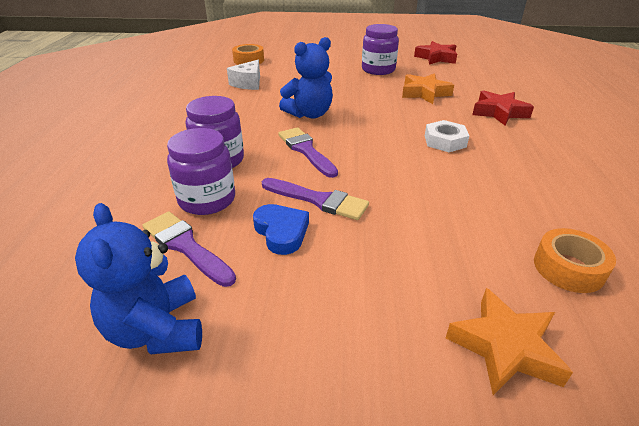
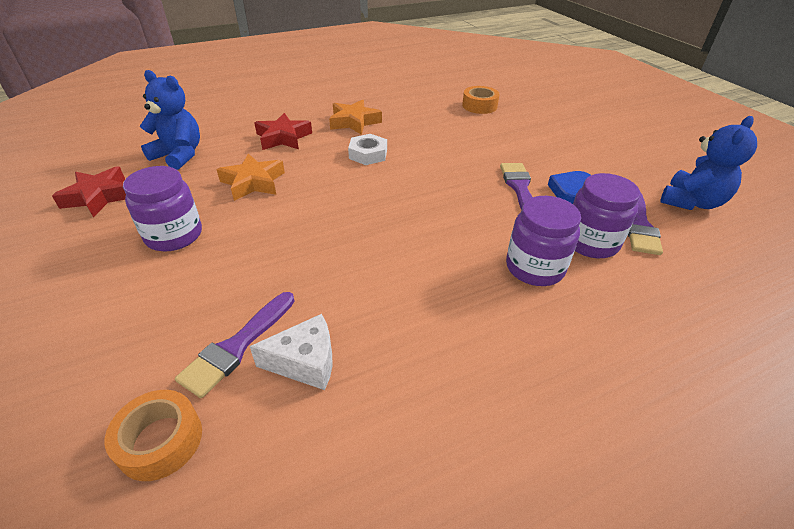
camera: 120 degrees left, 5 degrees up
(306, 150) = (457, 219): purple brush -> purple brush (237, 346)
(309, 114) = (374, 246): blue teddy bear -> blue teddy bear (179, 155)
(505, 347) = (552, 116): orange star -> orange star (354, 122)

